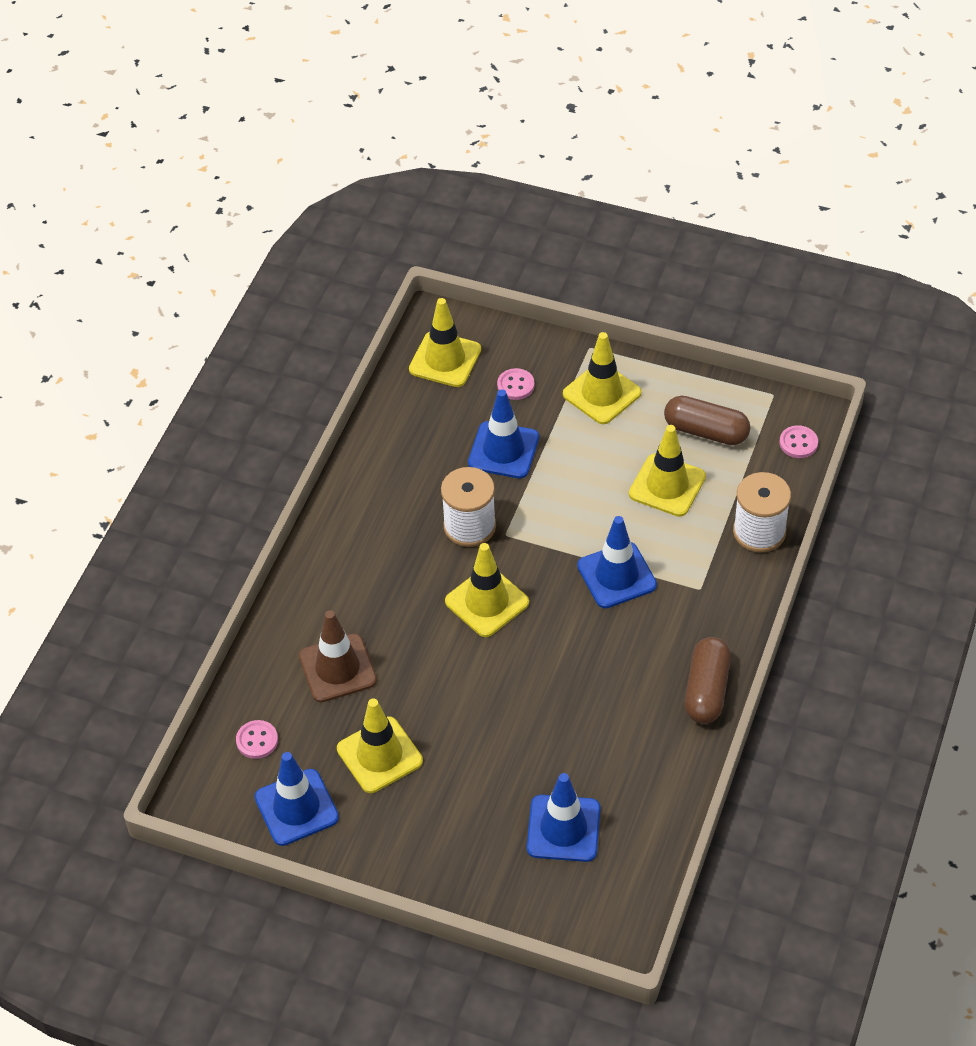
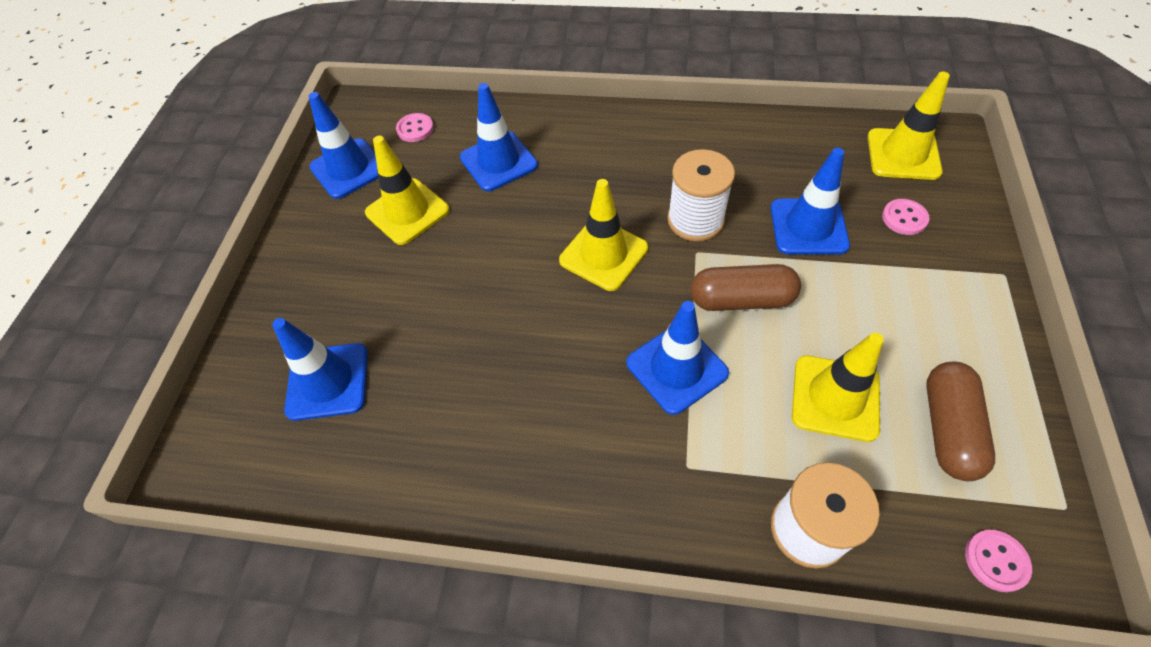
camera: 80 degrees right, 5 degrees up
(337, 668) = (498, 161): brown traffic cone -> blue traffic cone
(601, 394) = (941, 300): yellow traffic cone -> none
(706, 690) = (532, 503): brown capsule -> brown capsule (741, 299)

